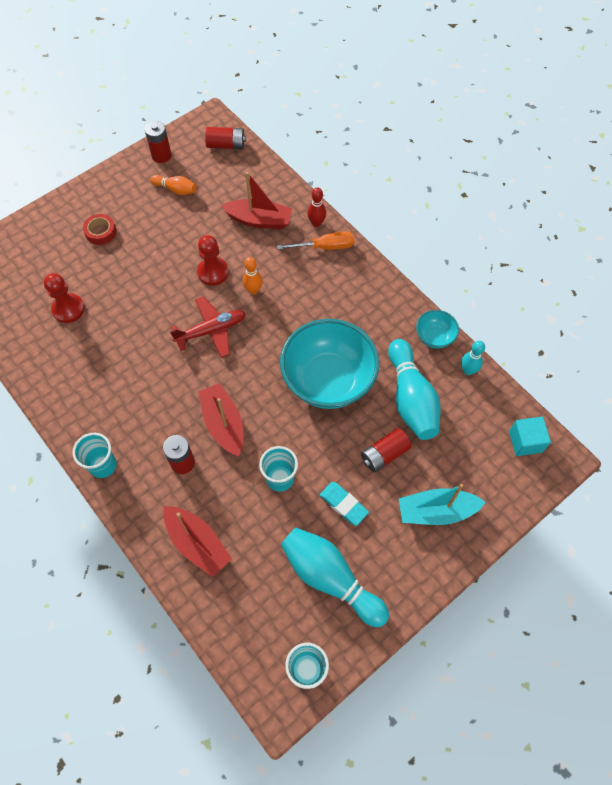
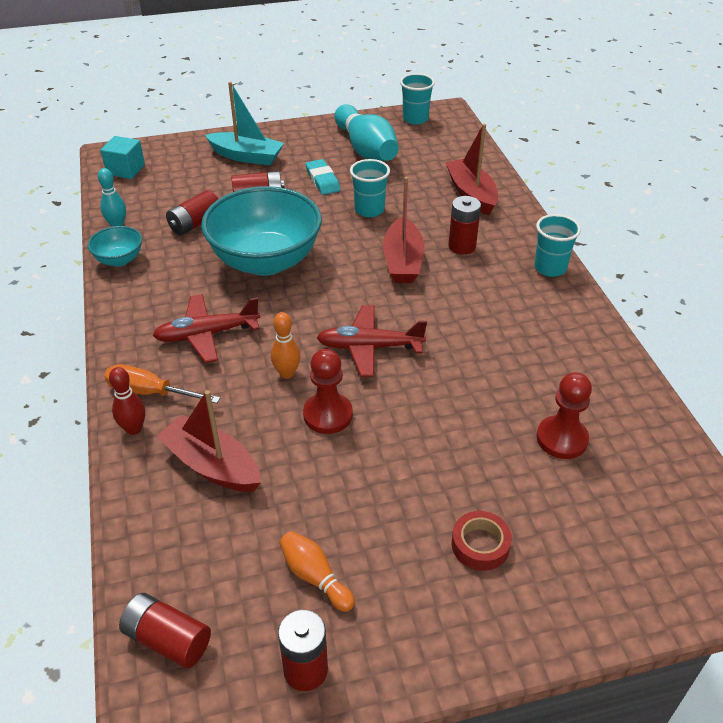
camera: 155 degrees left, 20 degrees down
(323, 299) = (206, 334): none -> red plane
(411, 398) = (195, 224): turquoise bowling pin -> red battery

